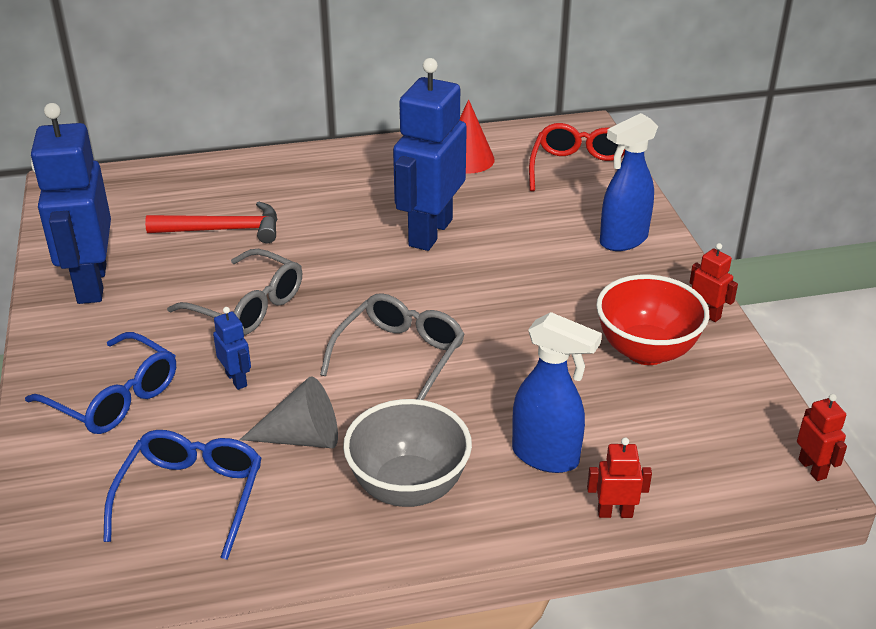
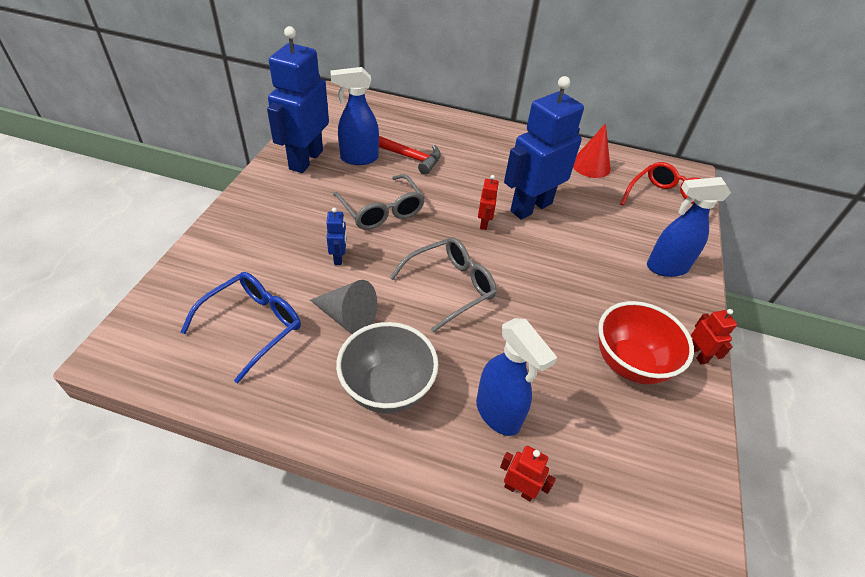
camera: 25 degrees right, 10 degrees up
(114, 398) = (262, 237): blue glasses -> none
(164, 256) = (358, 158): none -> blue spray bottle
(812, 469) = (709, 538): red robot -> red robot (484, 223)

